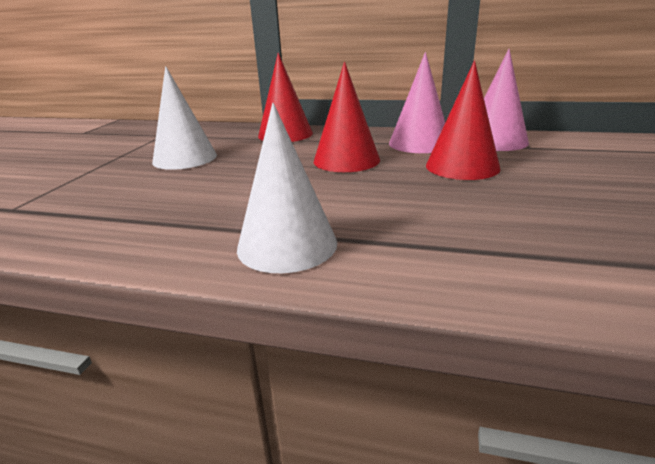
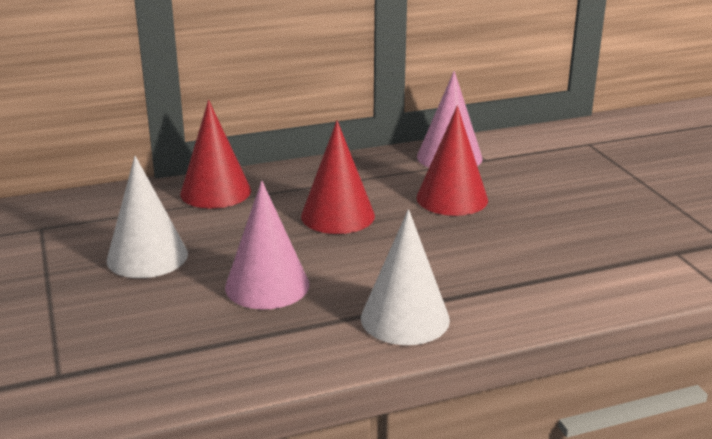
camera: 35 degrees left, 0 degrees up
(419, 143) = (382, 175): pink cone -> pink cone (267, 285)

